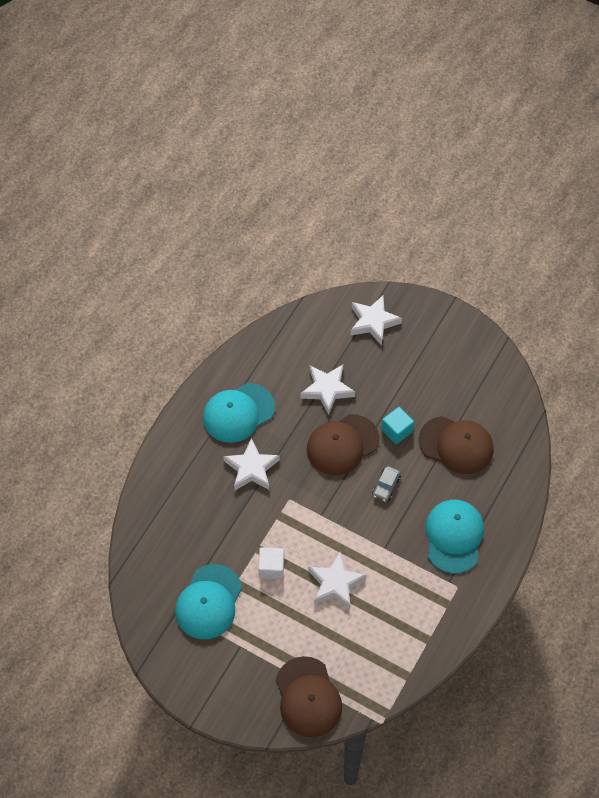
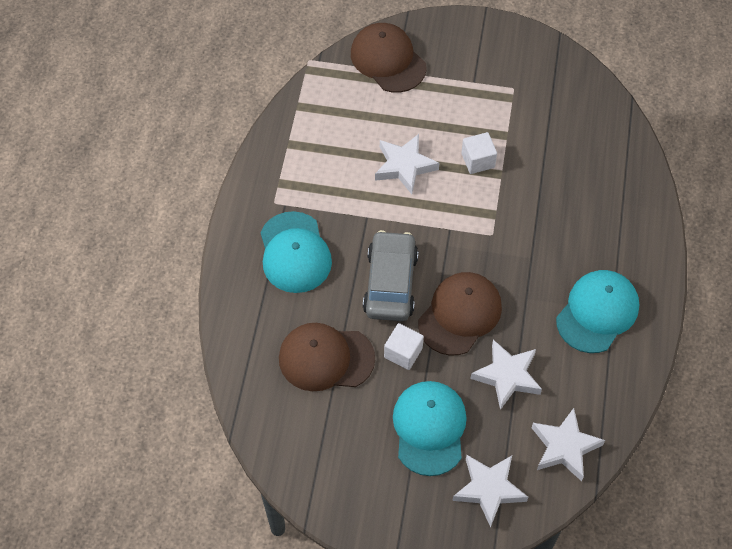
camera: 160 degrees right, 0 degrees up
(209, 602) = (525, 110): turquoise cap -> turquoise cap (429, 428)
(251, 468) = (549, 254): white star -> white star (564, 447)
(386, 486) = (390, 283): grey car -> grey car, size x2.11
(396, 430) = (403, 353): turquoise cube -> white cube

